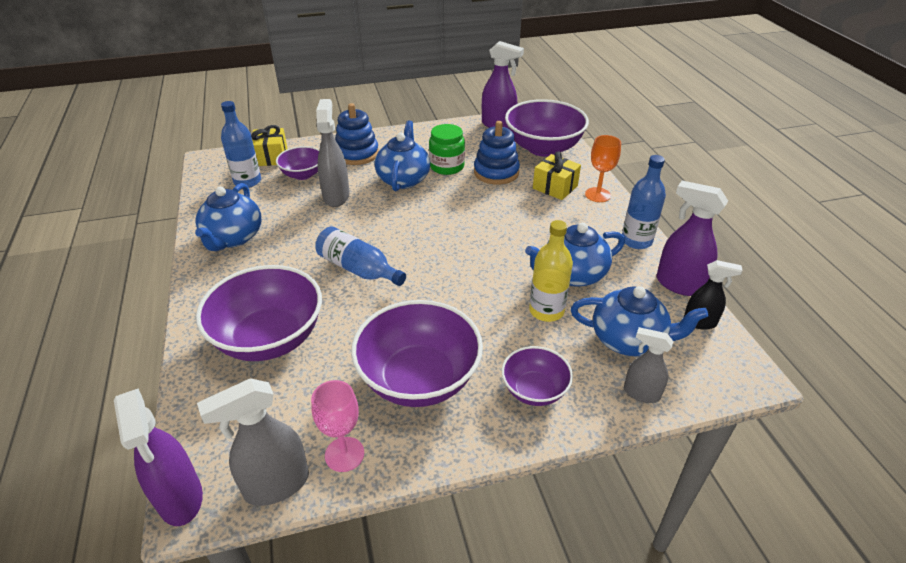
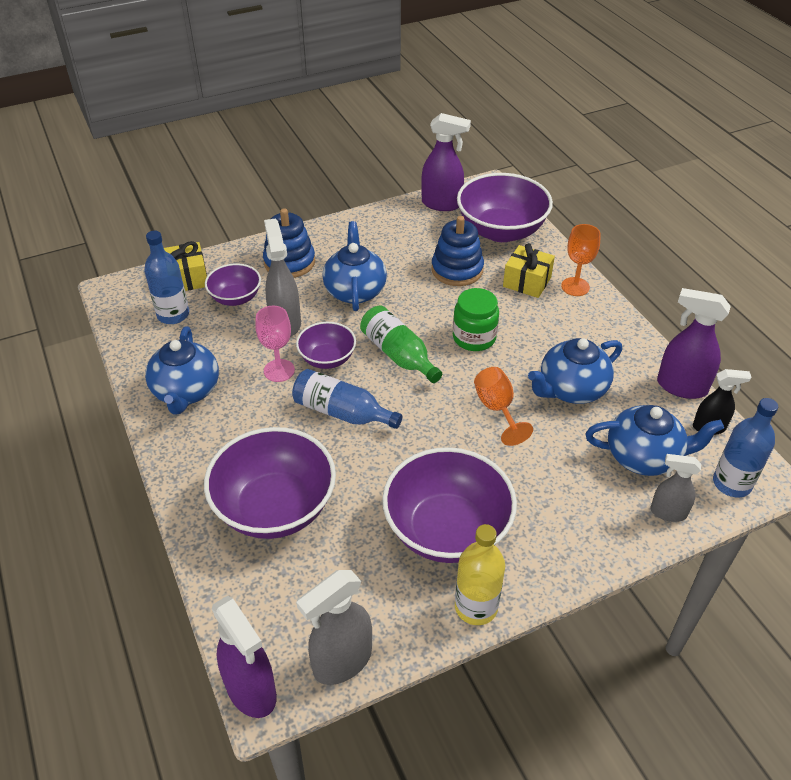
camera: 10 degrees left, 5 degrees up
(344, 454) = (398, 620): pink goblet -> pink goblet (279, 370)
(423, 230) = (398, 355): none -> green bottle
(447, 167) = (399, 268): green jar -> green jar (474, 338)
(498, 282) = (497, 409): none -> orange goblet
(534, 390) = (565, 525): purple bowl -> purple bowl (327, 359)
(546, 311) = (555, 435): yellow bottle -> yellow bottle (476, 607)
(636, 241) = (628, 340): blue bottle -> blue bottle (732, 483)

